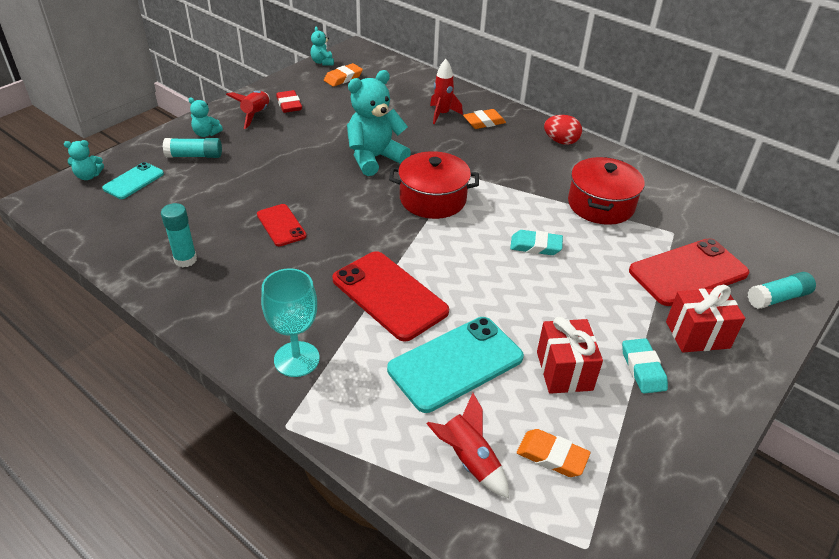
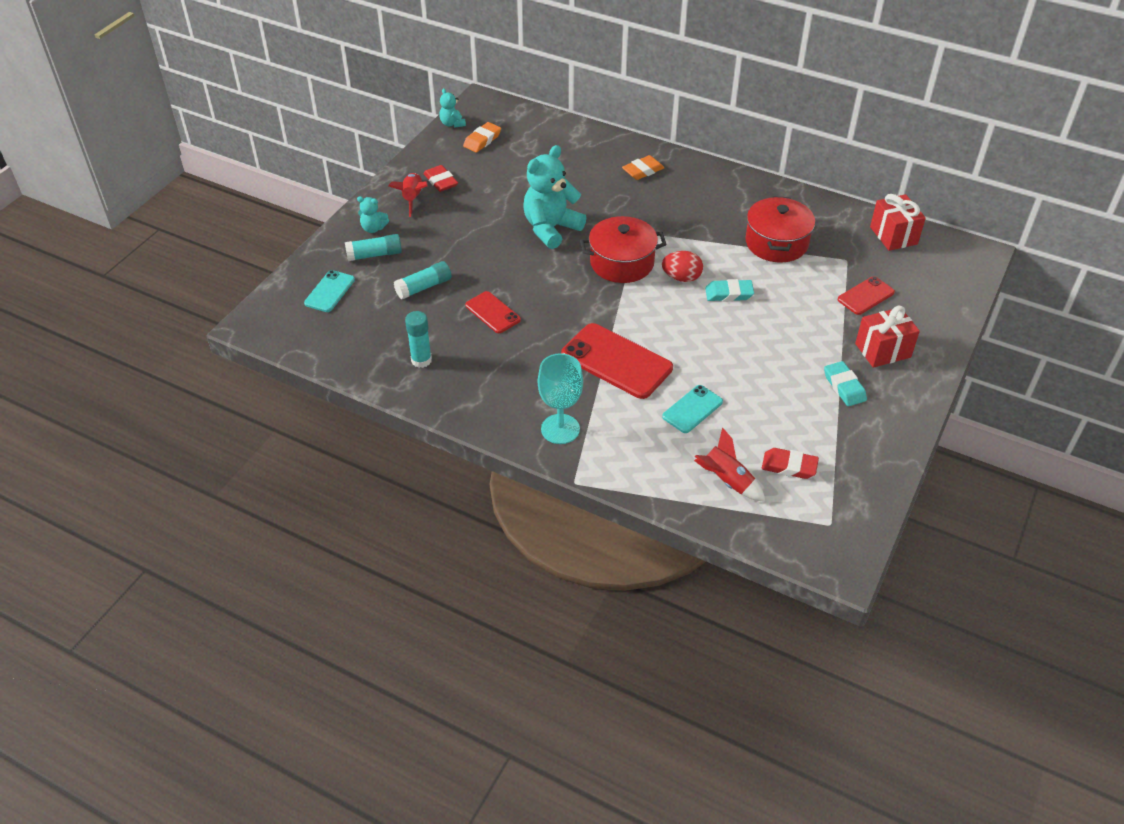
camera: 10 degrees left, 5 degrees up
(88, 176) = (282, 293): turquoise teddy bear -> none
(442, 114) = (599, 168): red rocket -> none
(455, 363) = (692, 409): turquoise phone -> turquoise phone, size x0.56
(552, 456) = (789, 466): orange eraser -> red eraser
(561, 141) = (723, 181): red egg -> red egg (681, 278)
(564, 371) = (781, 399): red gift -> red gift (893, 235)
(688, 272) = (865, 296): red phone -> red phone, size x0.56
(777, 298) = (943, 307): turquoise glue stick -> turquoise glue stick (424, 287)

